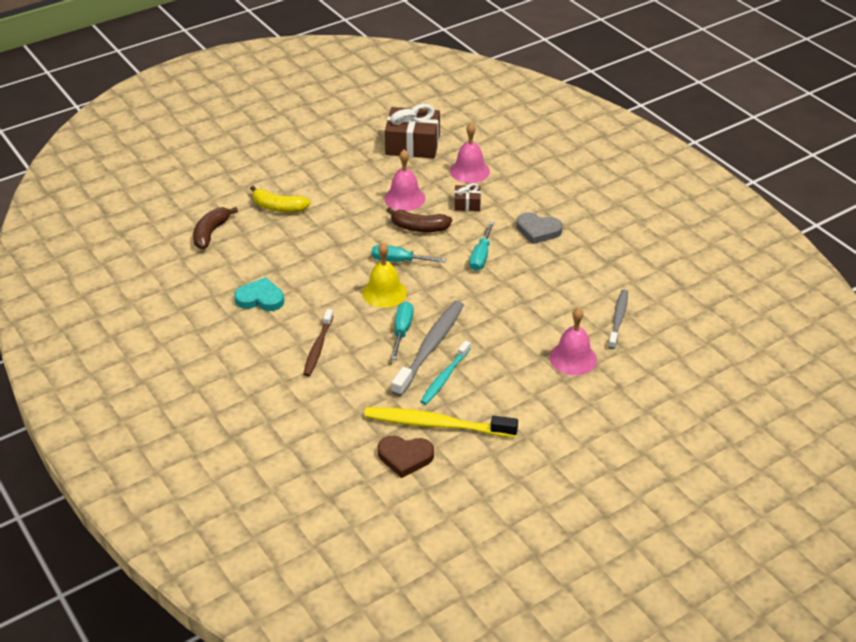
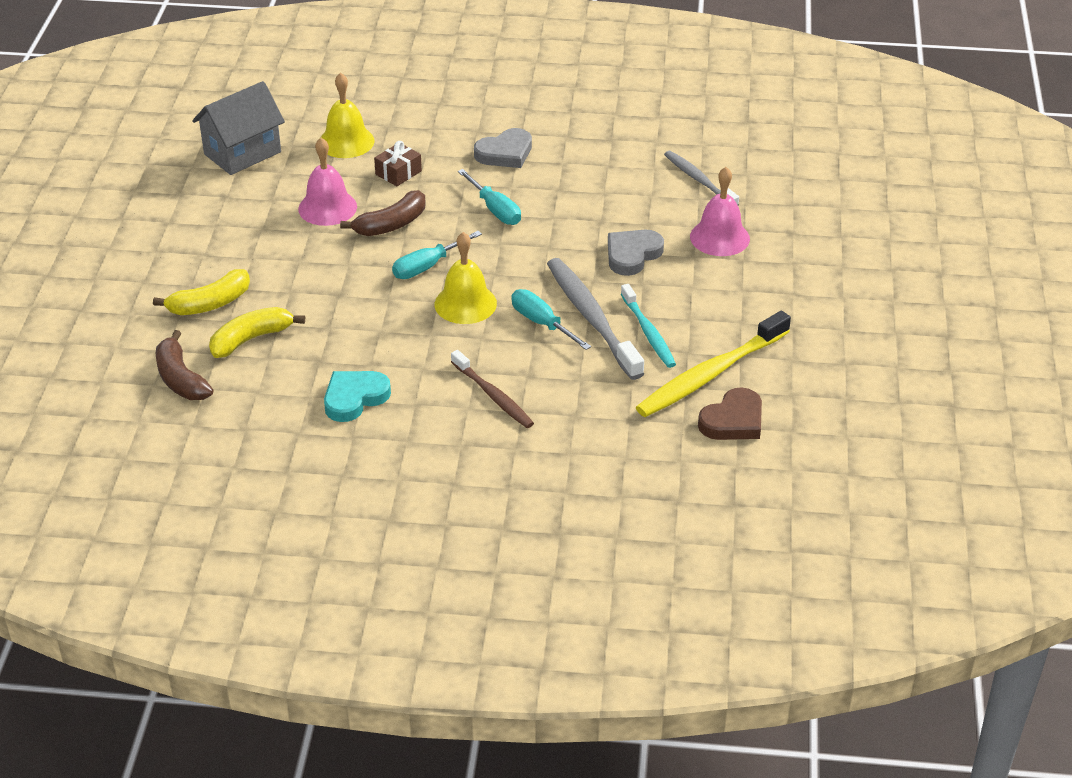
camera: 50 degrees left, 0 degrees up
(267, 237) = (251, 339): none -> yellow banana
(412, 145) = (242, 153): brown gift -> grey house
(469, 171) = (346, 141): pink bell -> yellow bell
(509, 331) = (632, 255): none -> grey heart

